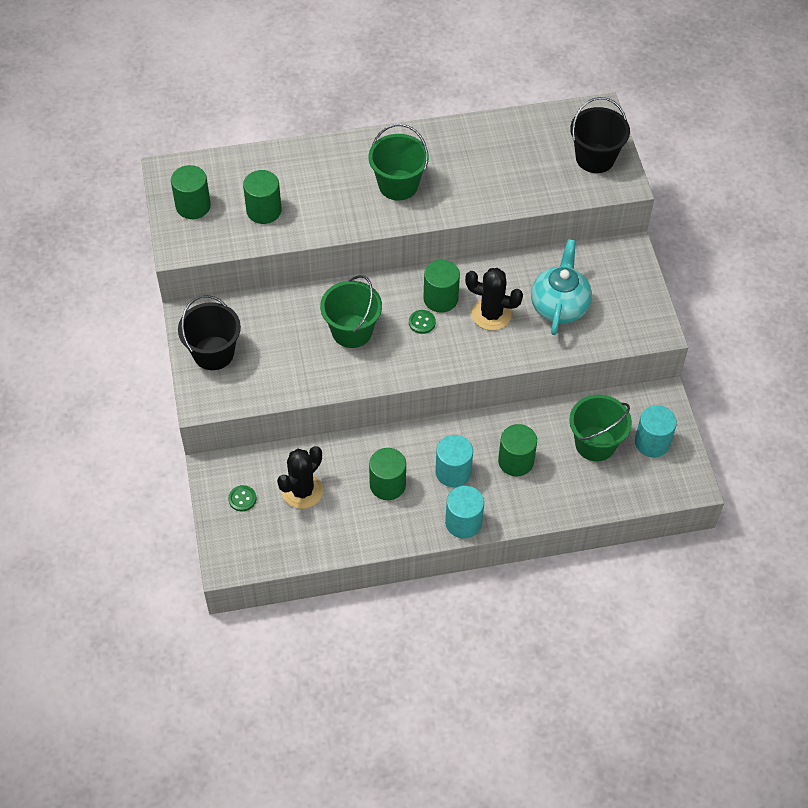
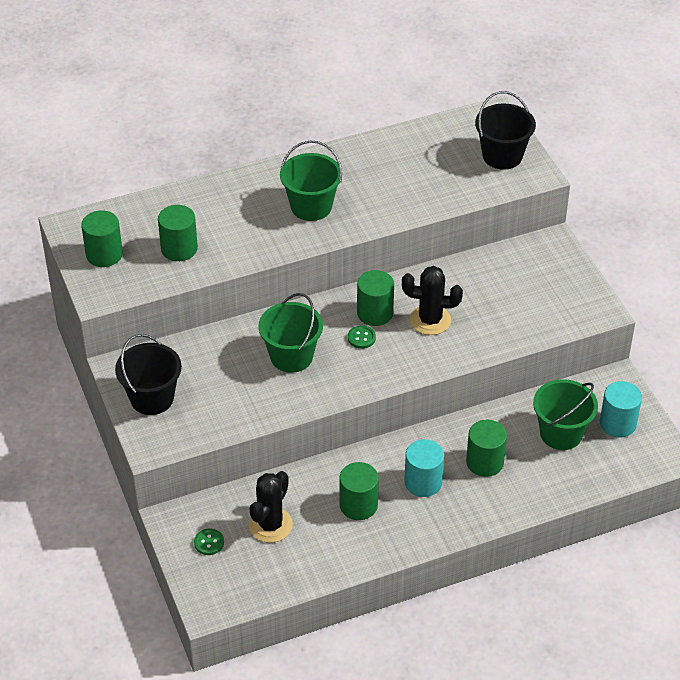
camera: 10 degrees left, 10 degrees down
(463, 522) = (446, 529): turquoise cylinder -> none
(559, 306) = (497, 303): turquoise teapot -> none

